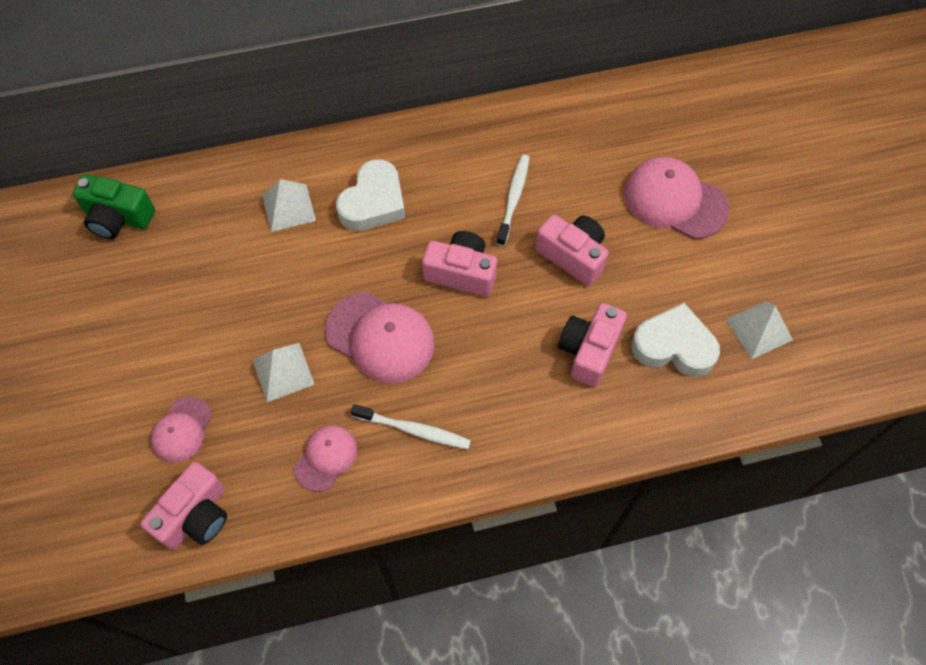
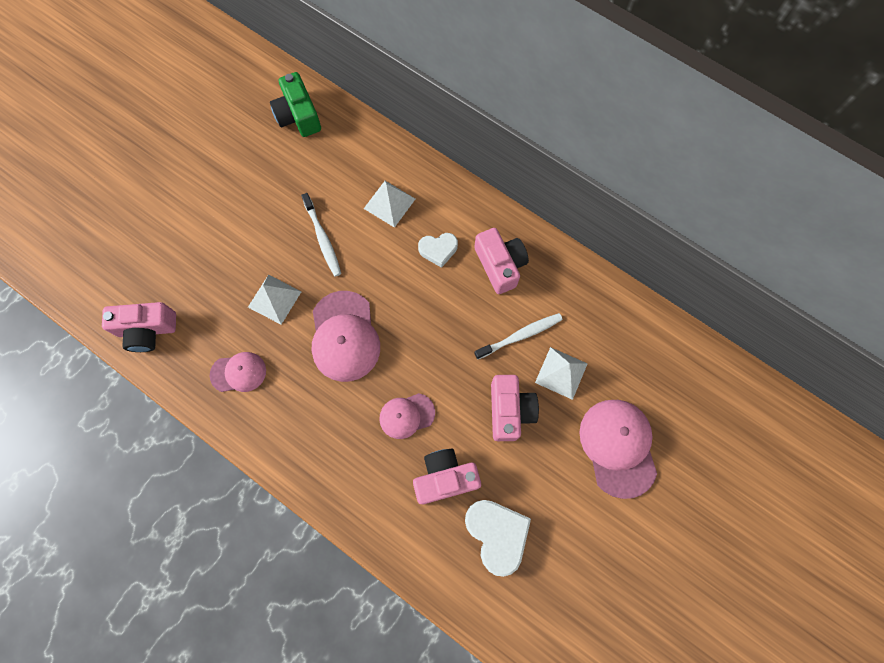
camera: 50 degrees right, 10 degrees up
(182, 430) = (193, 275): pink cap -> pink cap (406, 415)
(373, 202) = (438, 250): white heart -> white heart, size x0.60
(414, 430) = (298, 410): white toothbrush -> white toothbrush (322, 238)
(461, 273) = (433, 348): pink camera -> pink camera (500, 265)
(759, 329) = (562, 586): white pyramid -> white pyramid (561, 373)

